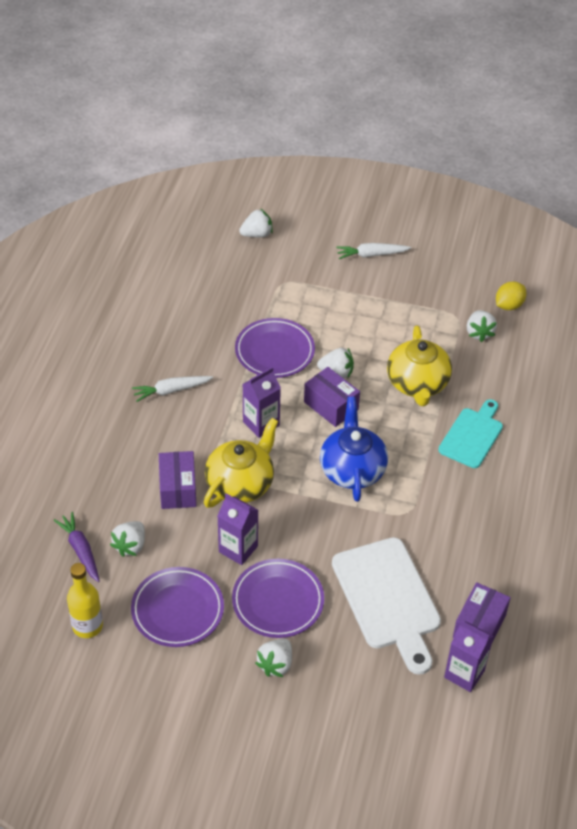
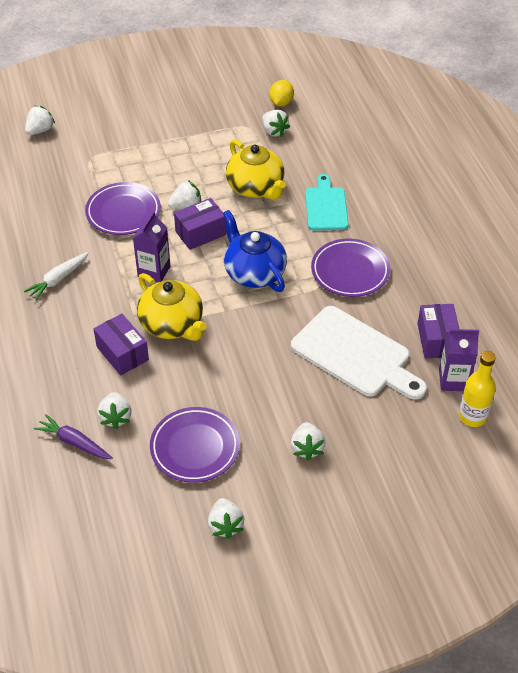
camera: 30 degrees left, 0 degrees up
(87, 626) = (127, 500): yellow bottle -> yellow bottle (472, 416)
(153, 695) = (225, 525): none -> white strawberry
(238, 549) = (209, 375): purple carton -> none
(241, 484) = (172, 324): yellow teapot -> yellow teapot turned 135 degrees clockwise
(278, 601) = (271, 399): purple plate -> purple plate (350, 271)
(331, 406) = (200, 233): purple box -> purple box turned 45 degrees counterclockwise
(371, 255) = (147, 109): white carrot -> none

